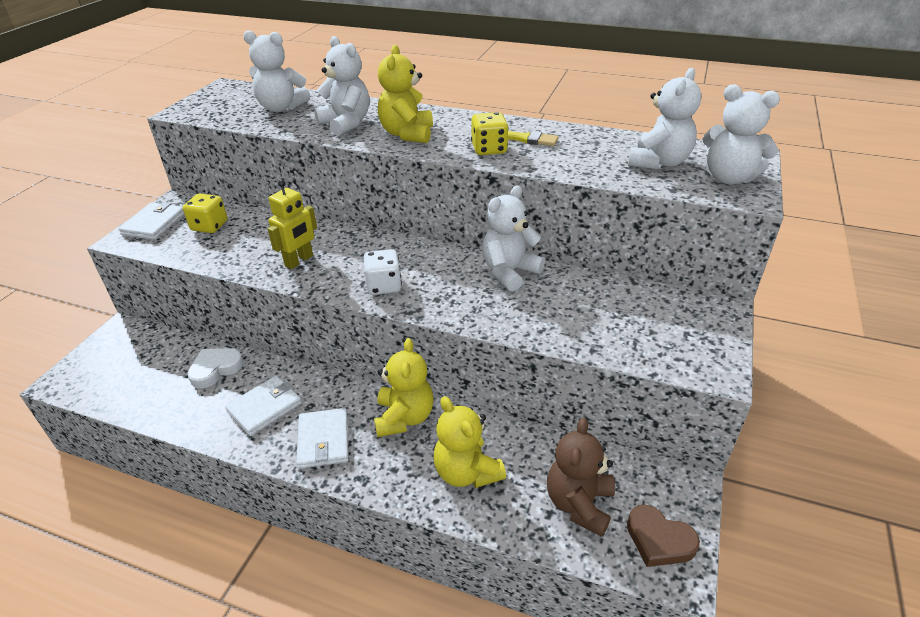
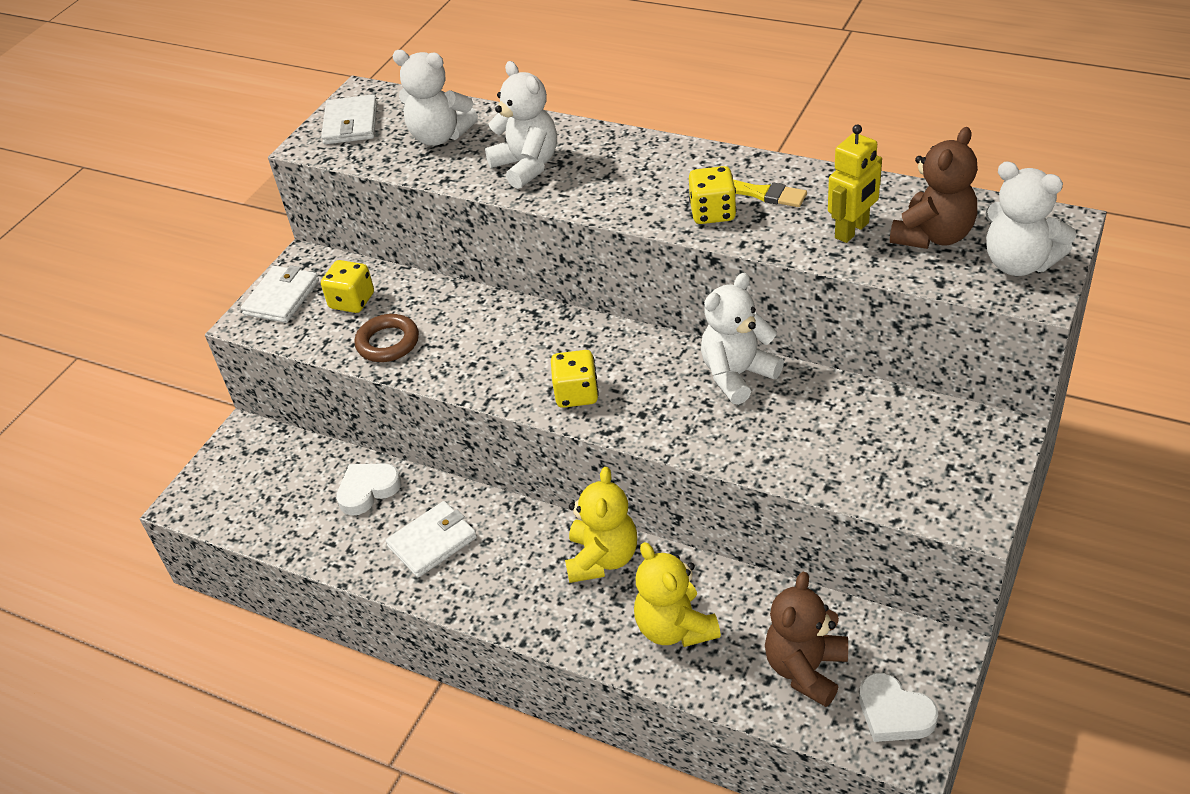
camera: 10 degrees right, 5 degrees up
(234, 252) = (388, 343): none -> brown ring
(299, 261) = (470, 356): yellow robot -> yellow robot (852, 230)
(323, 440) = (504, 585): white wallet -> white wallet (350, 123)
(384, 286) = (576, 394): white dice -> yellow dice
(407, 134) = (607, 185): yellow teddy bear -> none
(658, 162) = (933, 236): white teddy bear -> brown teddy bear
(659, 540) = (894, 713): brown heart -> white heart

